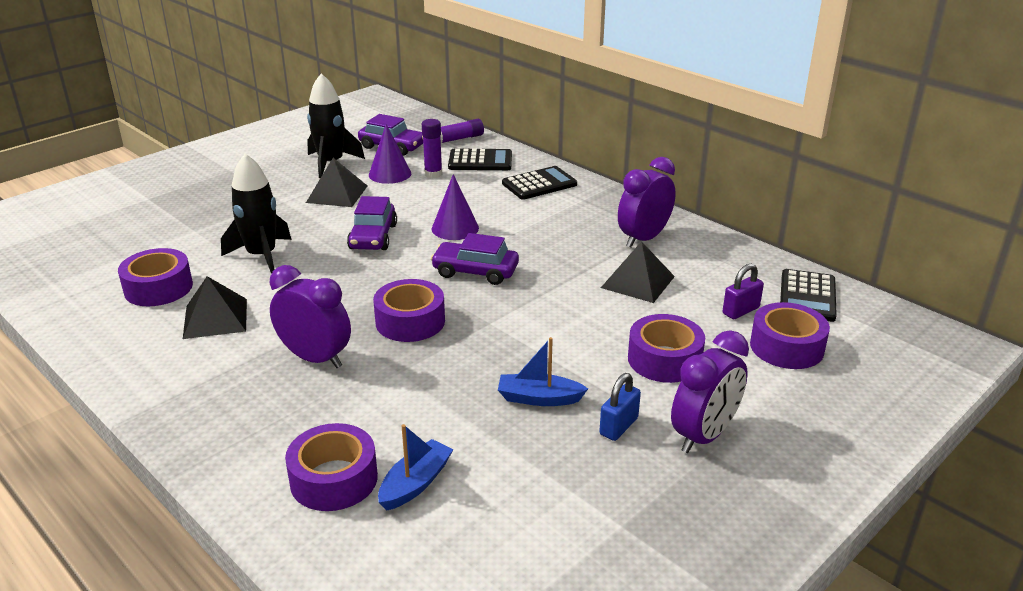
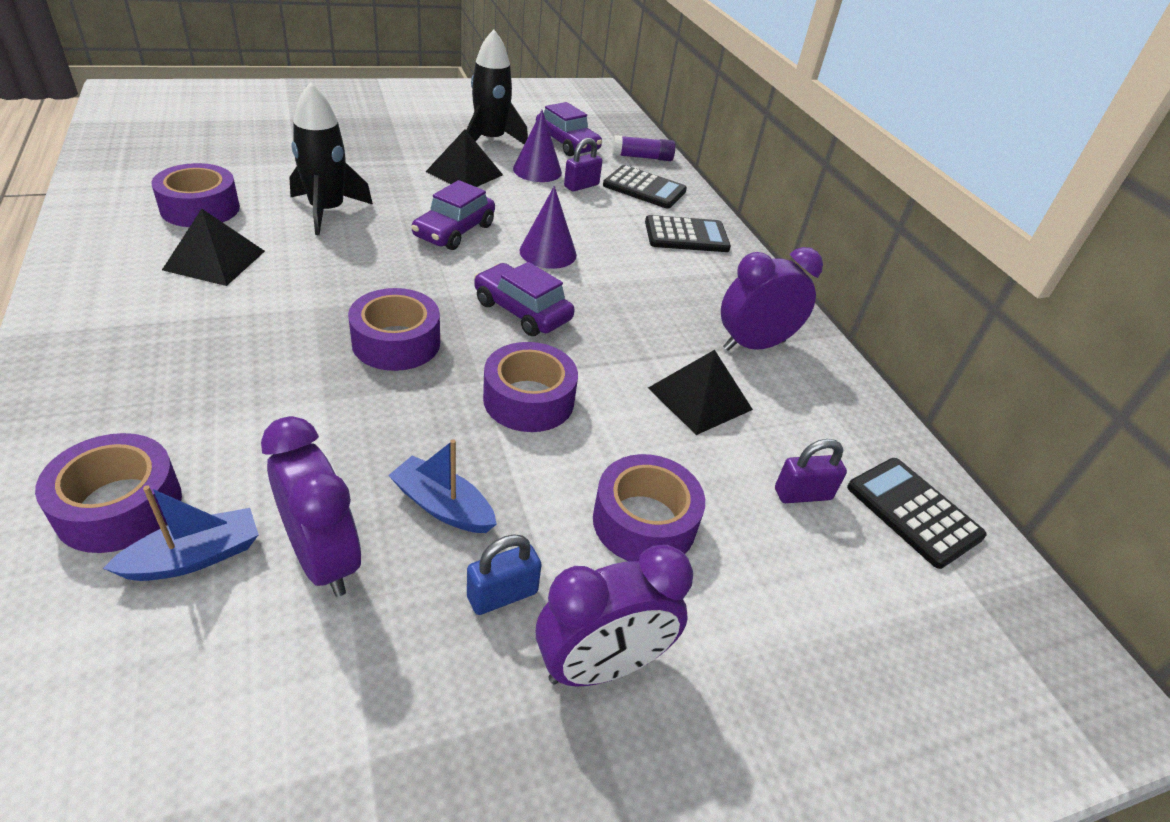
camera: 20 degrees right, 10 degrees up
(315, 358) = (258, 345): purple clock -> purple clock (323, 559)
(433, 174) = (581, 186): purple glue stick -> purple padlock
(786, 347) = (826, 577): purple tape -> purple tape (528, 400)
(807, 296) = (913, 512): black calculator -> black calculator turned 105 degrees clockwise

